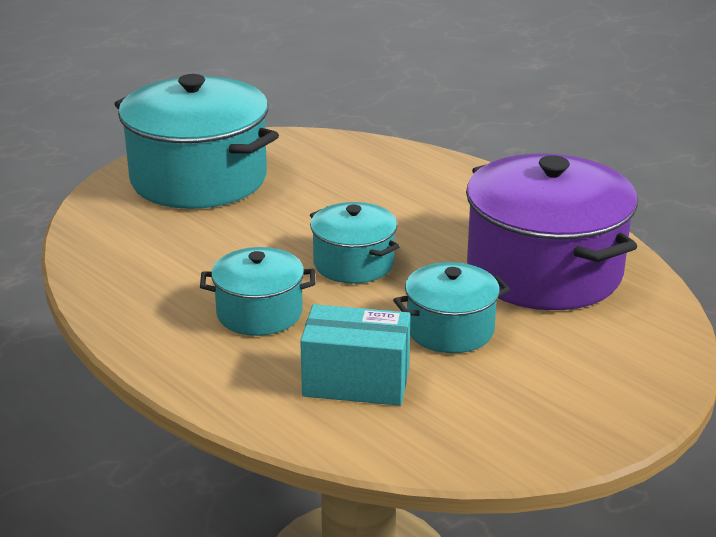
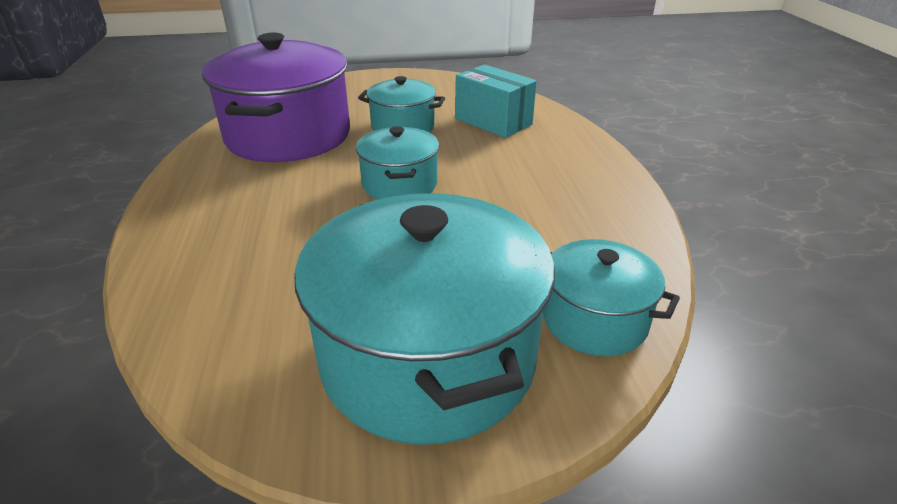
camera: 145 degrees left, 5 degrees up
(259, 313) = (512, 174): turquoise pot -> turquoise pot (594, 320)

